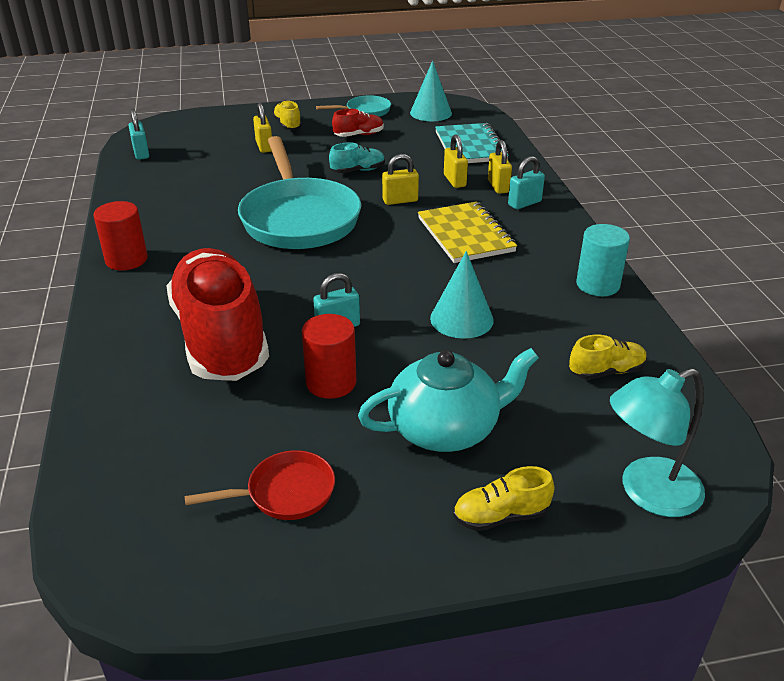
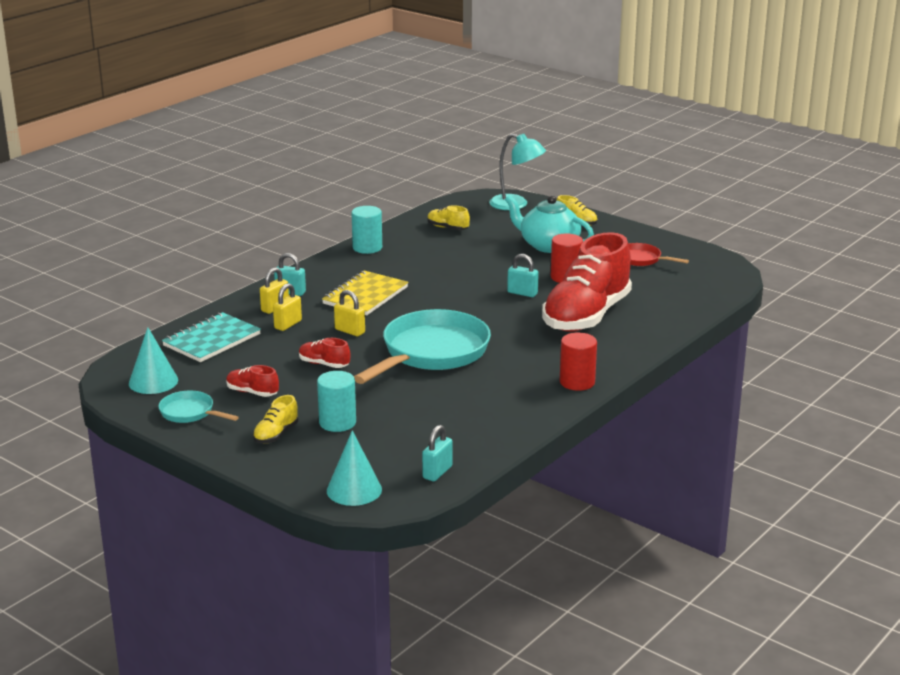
camera: 130 degrees left, 10 degrees down
(264, 146) = (337, 422): yellow padlock -> turquoise cylinder
(358, 171) = (324, 364): turquoise shoe -> red shoe
(461, 319) = (460, 268): turquoise cone -> turquoise cone (354, 490)

